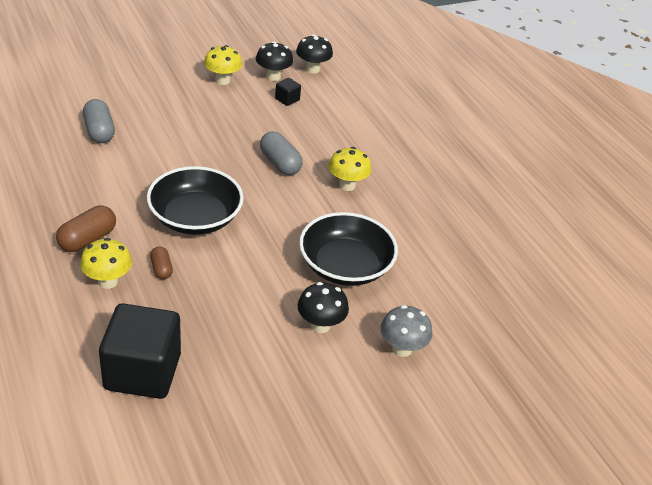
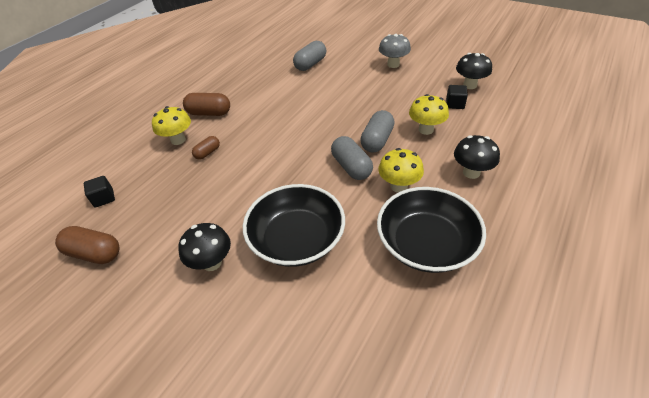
camera: 65 degrees right, 5 degrees up
(142, 372) = (104, 198): black cube -> black cube, size x0.41
(195, 218) = (272, 138): black bowl -> black bowl (426, 244)
(222, 80) = (428, 71): yellow mushroom -> yellow mushroom (426, 129)
(225, 401) = (94, 253): none -> brown capsule
(296, 195) = (351, 167): none -> grey capsule
(312, 69) = (511, 94): black mushroom -> black mushroom (471, 172)
(402, 348) = (222, 337): grey mushroom -> grey mushroom (393, 64)

